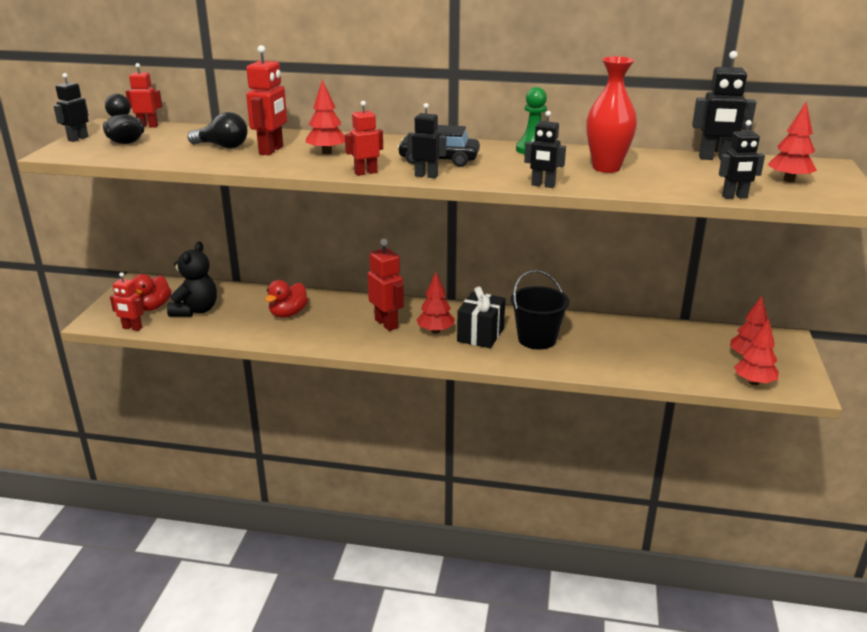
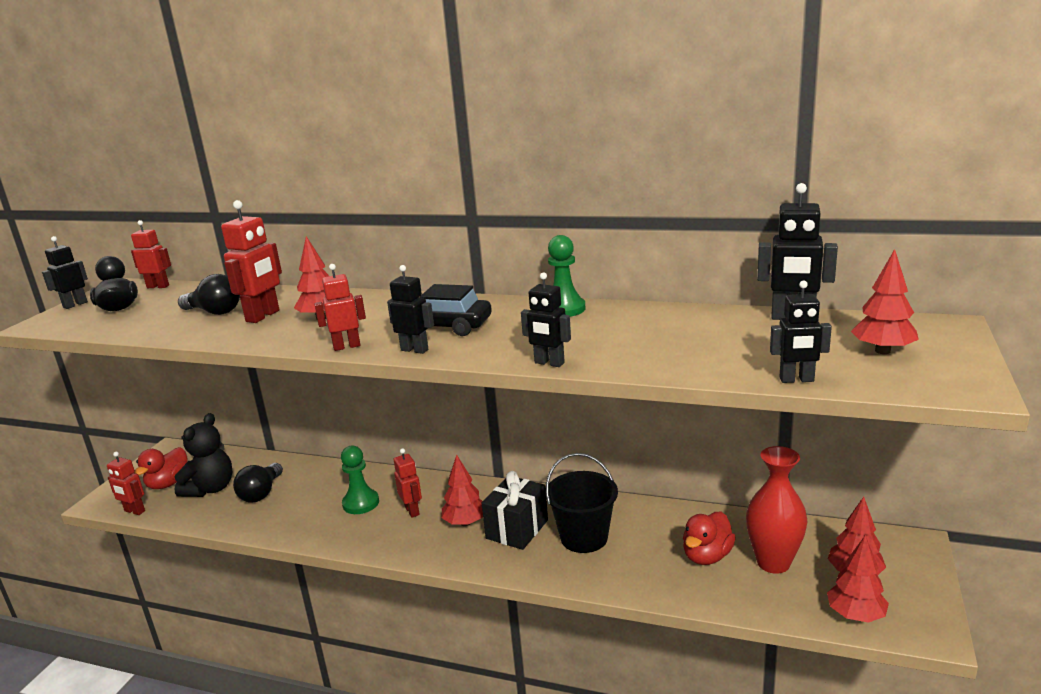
camera: 10 degrees right, 5 degrees down
(245, 313) = (261, 493): none -> black light bulb
(288, 314) = (307, 495): red duck -> red duck (707, 556)
(339, 319) = (361, 503): none -> green pawn
(386, 324) = (412, 511): red robot -> red robot, size x0.66
(606, 168) = (643, 335): red vase -> red vase (773, 563)

